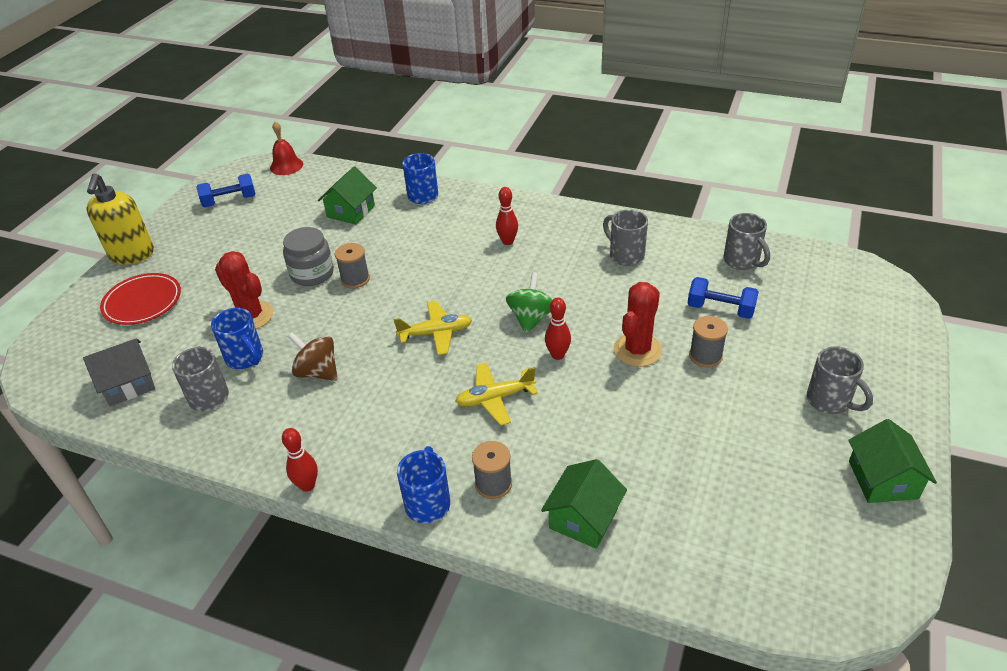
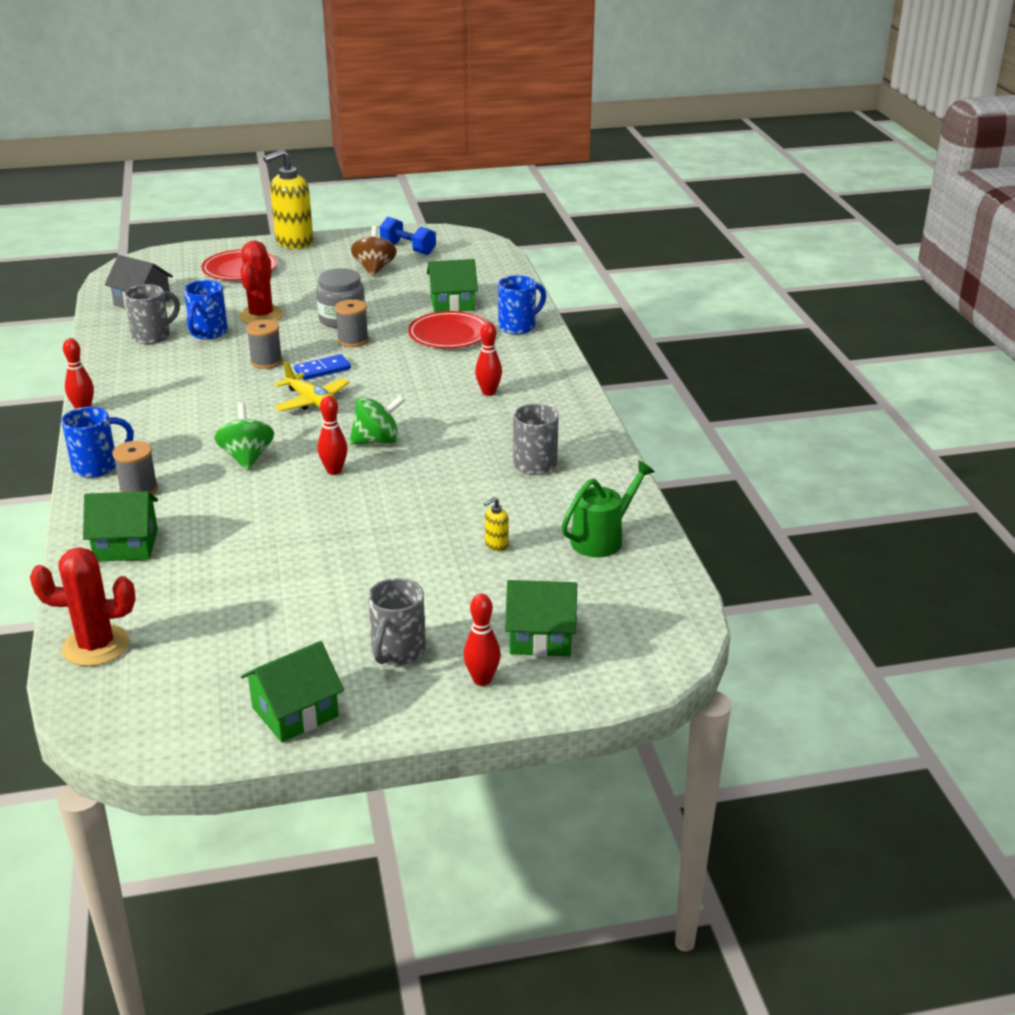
camera: 55 degrees right, 10 degrees down
(286, 166) = (490, 251): red bell -> none
(317, 372) = (215, 367): brown spinning top -> brown spinning top (374, 269)
(388, 311) = (322, 370): none -> blue domino
(399, 229) = (449, 334): none -> red plate
(495, 398) = (247, 457): yellow plane -> green spinning top
(637, 350) = (380, 512): red cactus -> red cactus (96, 646)
(705, 356) = (406, 554): grey spool -> grey spool (266, 361)
(720, 309) = (496, 545): blue dumbbell -> yellow soap dispenser
(742, 261) = (602, 538): grey mug -> green watering can
(844, 328) = (541, 637): none -> green house
(881, 371) = (482, 680): none -> red bowling pin

